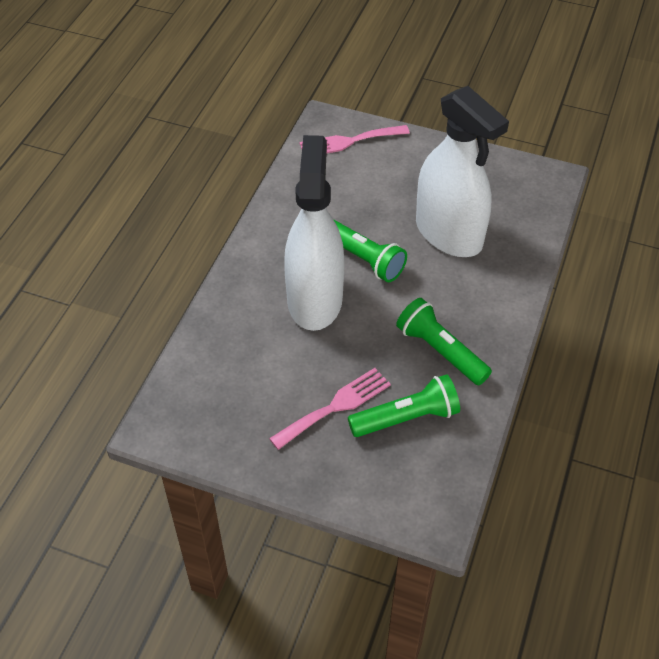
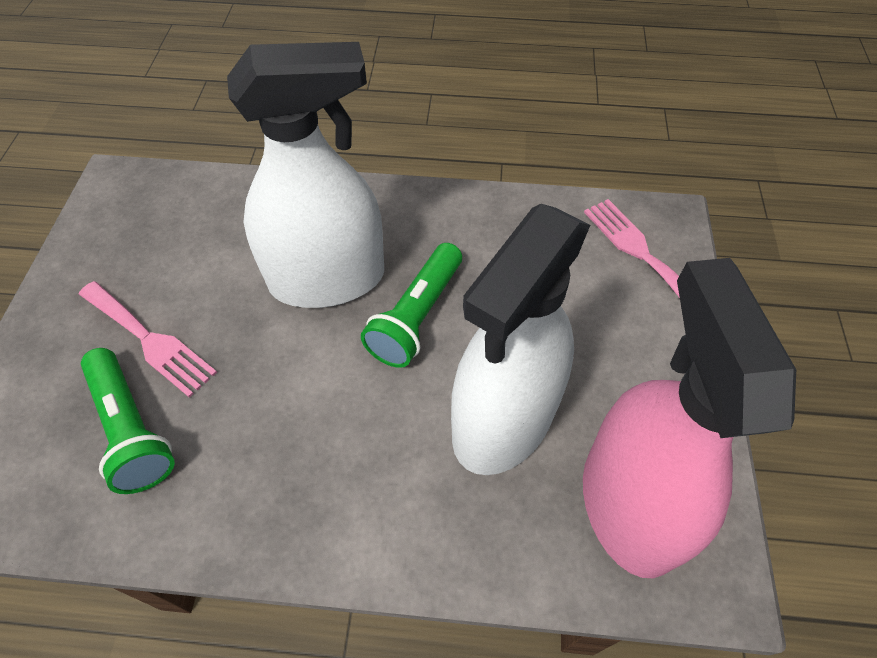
camera: 75 degrees right, 5 degrees up
(440, 351) = (259, 452): green flashlight -> none
(510, 196) = (629, 505): none -> pink spray bottle

